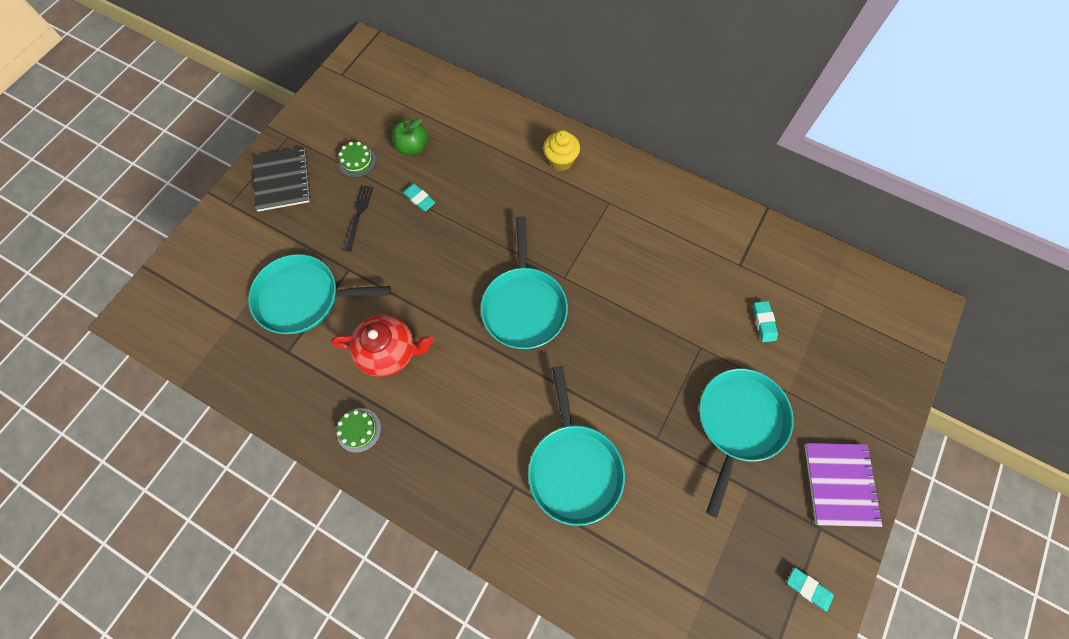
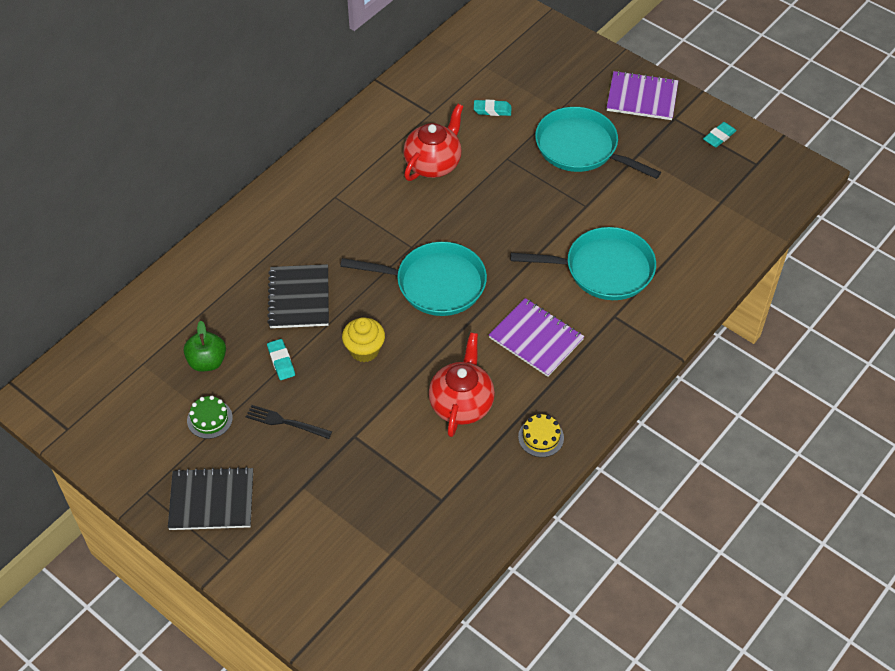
camera: 80 degrees left, 15 degrees down
(303, 298) = (379, 482): turquoise pan -> none
(359, 430) = (541, 437): green cake -> yellow cake
(419, 199) = (281, 361): turquoise eraser -> turquoise eraser turned 75 degrees counterclockwise
(473, 409) = (536, 339): none -> purple notebook
(488, 198) = (299, 298): none -> black notebook
(560, 160) = (270, 228): yellow cupcake -> yellow cupcake (364, 350)
(673, 279) = (433, 164): none -> red teapot

